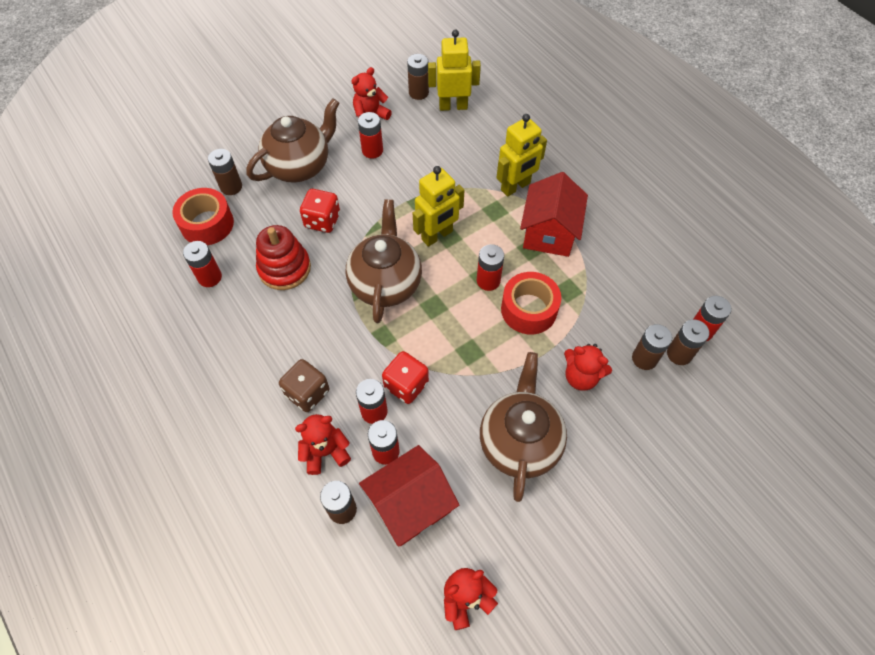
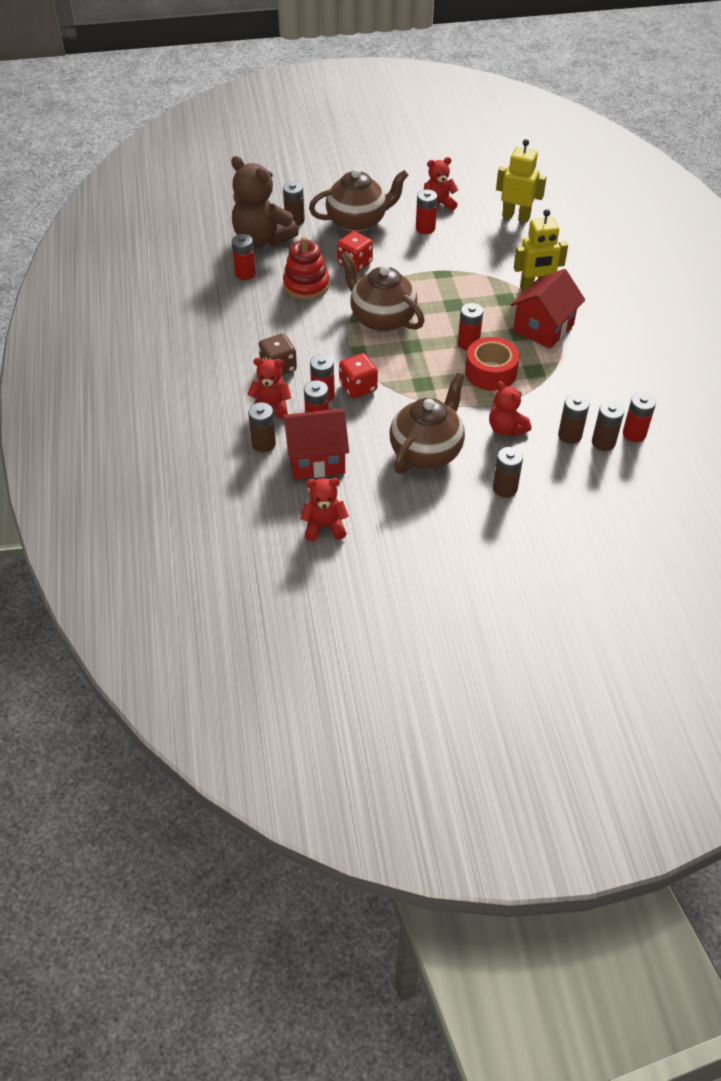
camera: 25 degrees right, 10 degrees down
(207, 224) = (262, 239): red tape -> brown teddy bear
(385, 283) = (381, 319): brown teapot -> brown teapot turned 75 degrees counterclockwise
(418, 93) = (491, 199): brown battery -> brown battery (505, 488)
(437, 236) = (444, 301): yellow robot -> none

